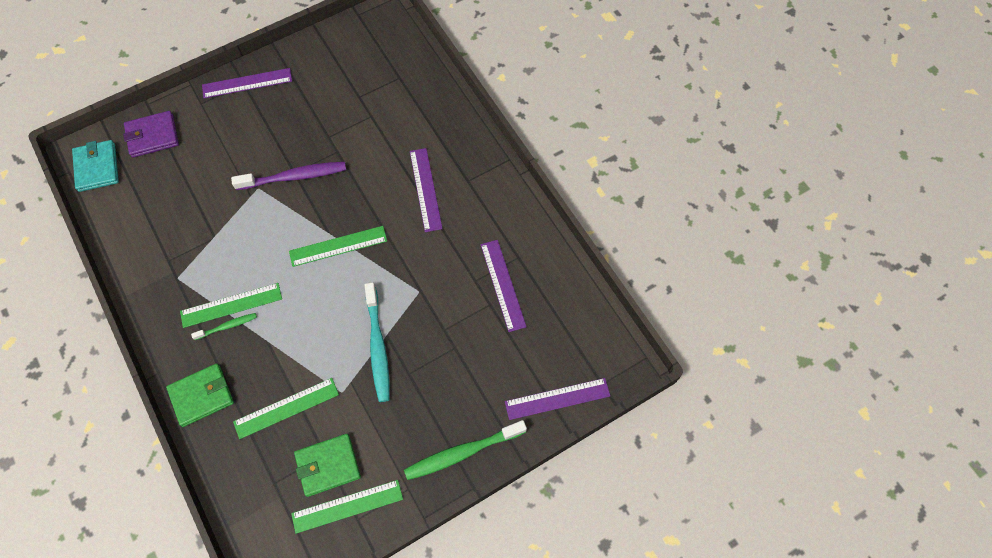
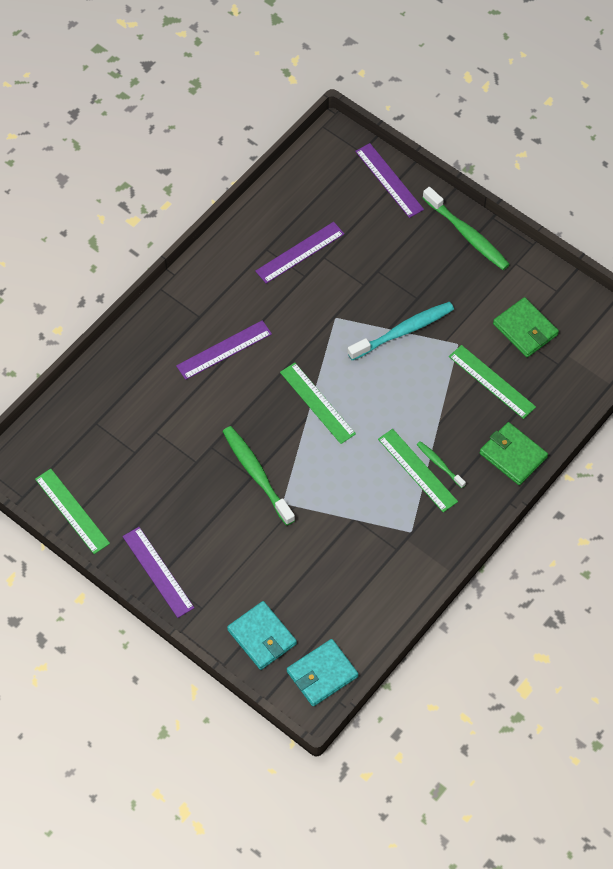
camera: 110 degrees left, 5 degrees down
(152, 136) = (262, 637): purple wallet -> turquoise wallet
(294, 177) = (256, 474): purple toothbrush -> green toothbrush
(347, 506) = (550, 302): green ruler -> green ruler (72, 511)

